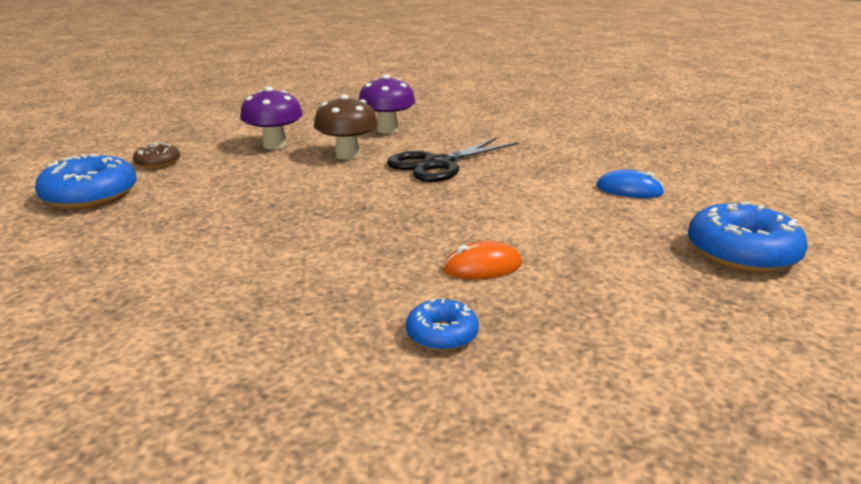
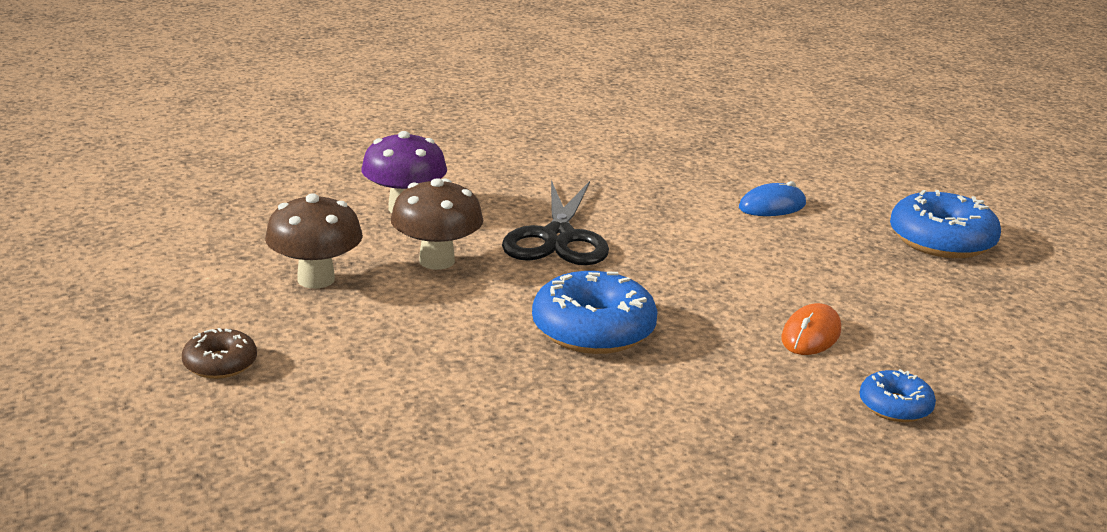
camera: 45 degrees left, 0 degrees up
(90, 195) = (250, 443): blue donut -> blue donut (593, 330)
(275, 145) = (316, 279): purple mushroom -> brown mushroom

